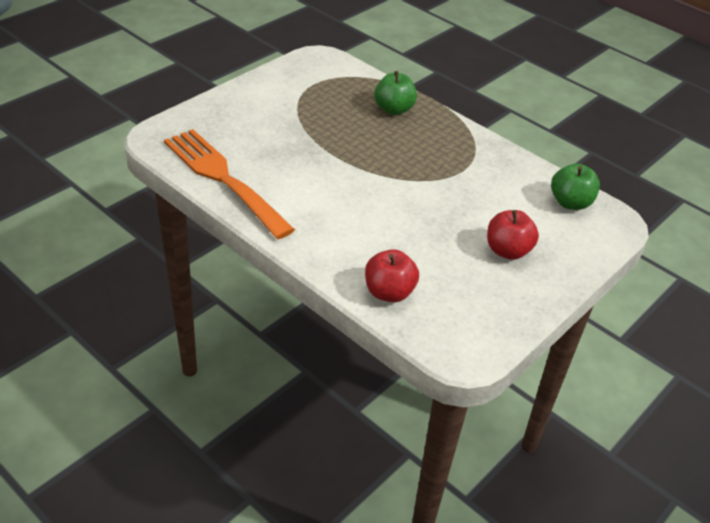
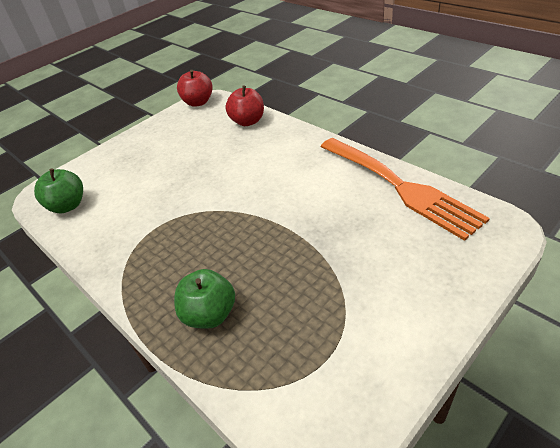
camera: 170 degrees left, 0 degrees up
(507, 251) = (149, 158): red apple -> red apple (198, 102)

